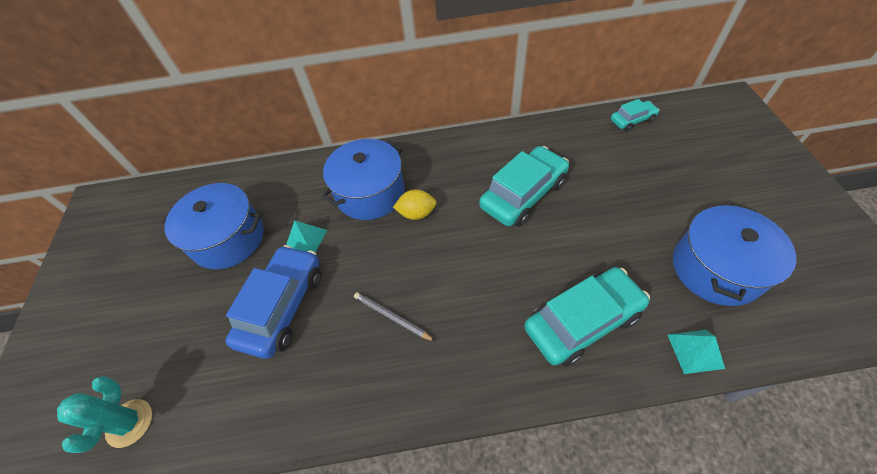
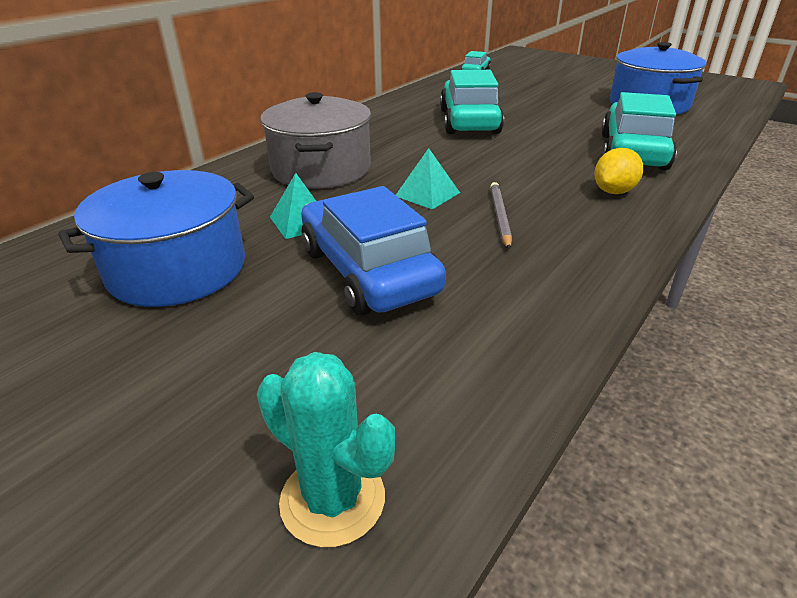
camera: 50 degrees left, 20 degrees down
(370, 193) = (321, 169): blue pot -> grey pot
(392, 317) = (500, 217): grey pencil -> grey pencil turned 105 degrees clockwise
(417, 213) = (397, 161): yellow lemon -> yellow lemon (613, 191)
(695, 351) = (709, 133): turquoise pyramid -> turquoise pyramid (427, 194)

